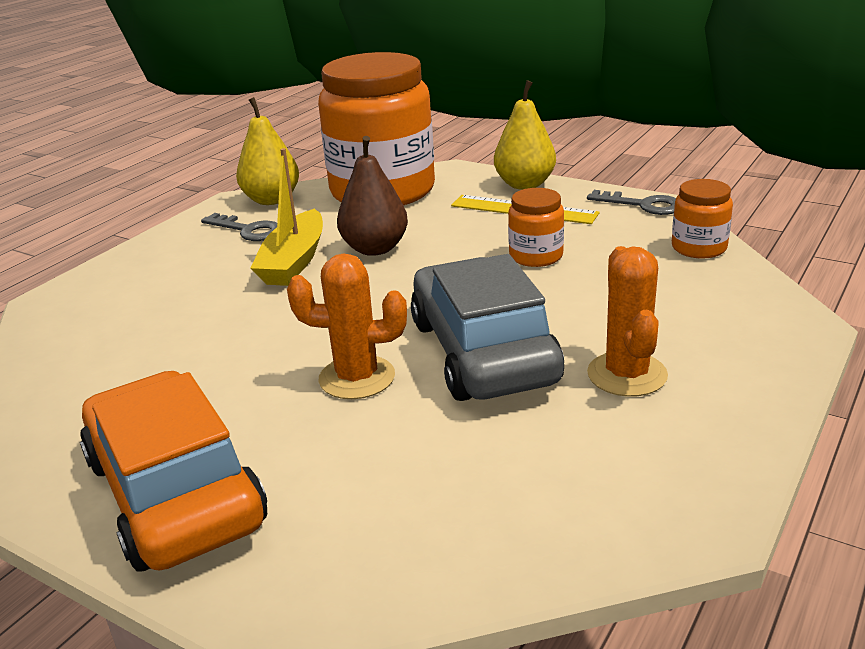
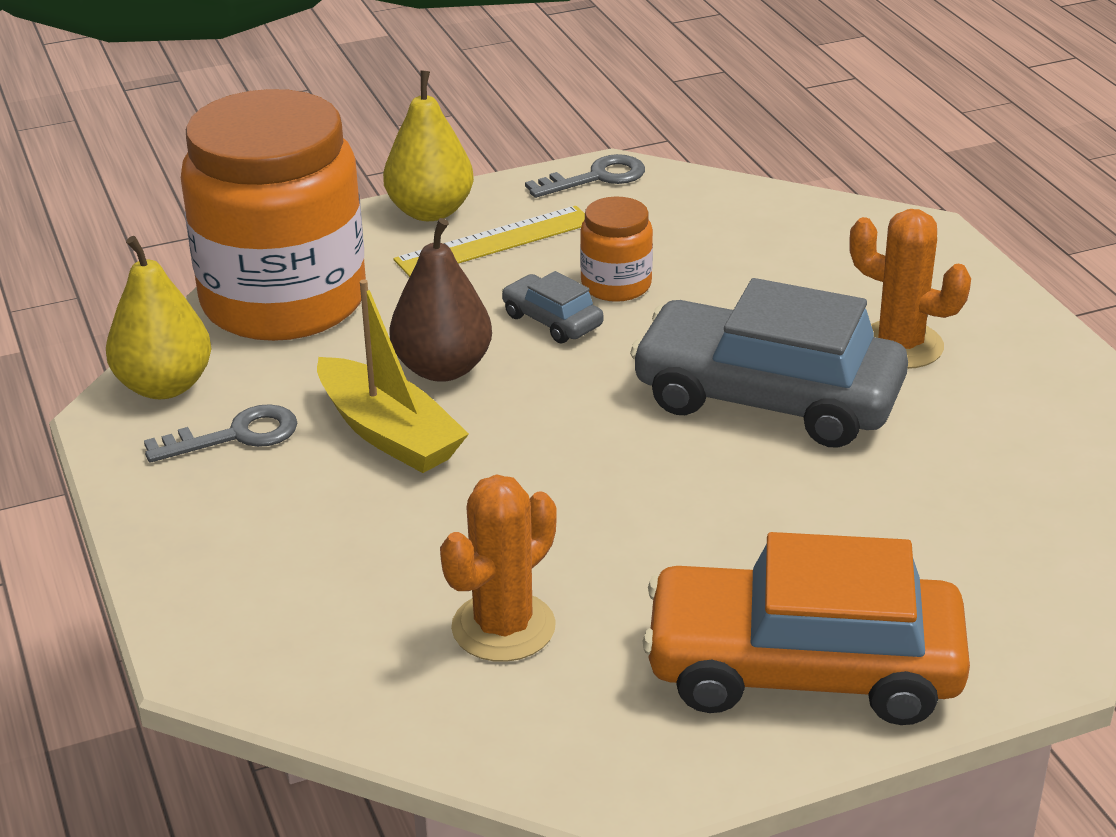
camera: 55 degrees left, 5 degrees up
(357, 378) = (722, 488): orange cactus -> orange cactus (503, 627)
(467, 255) = (552, 321): none -> grey car
(699, 248) = (731, 199): orange jar -> none

